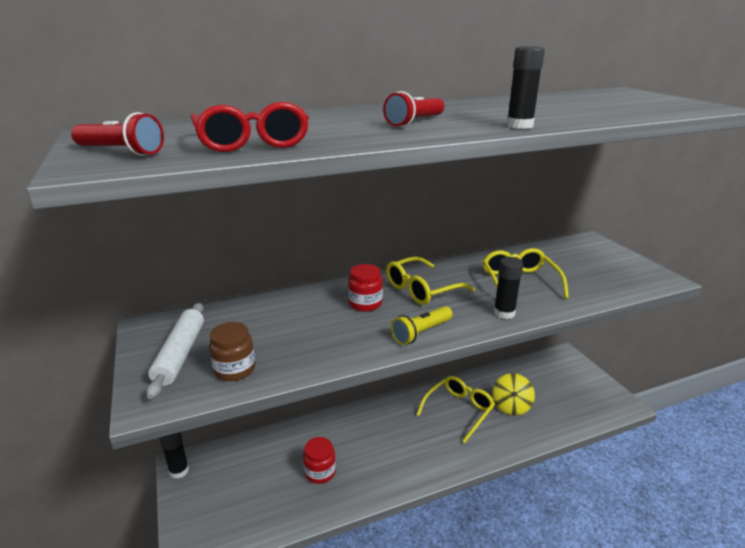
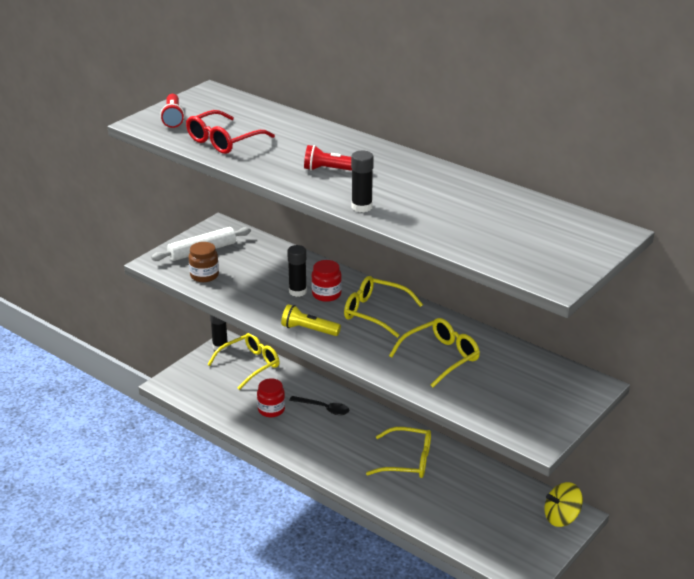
camera: 60 degrees right, 5 degrees up
(235, 459) = (250, 365): none -> yellow glasses
(350, 433) = (323, 408): none -> black spoon
(504, 313) = (374, 360): black glue stick -> black glue stick (297, 291)
(511, 406) = (445, 493): yellow spinning top -> yellow spinning top (561, 517)

